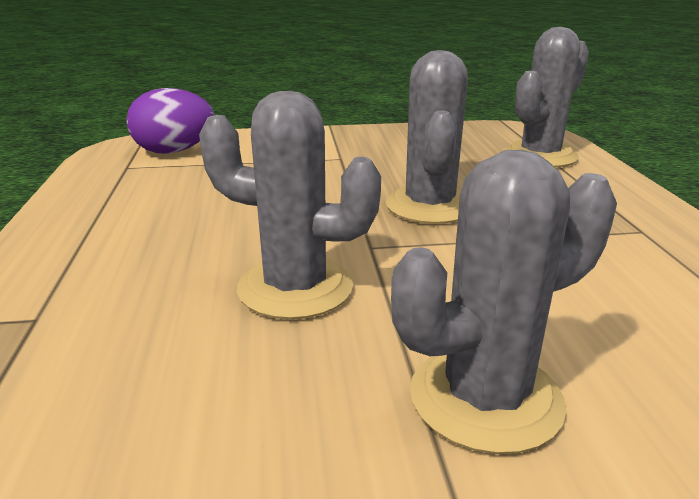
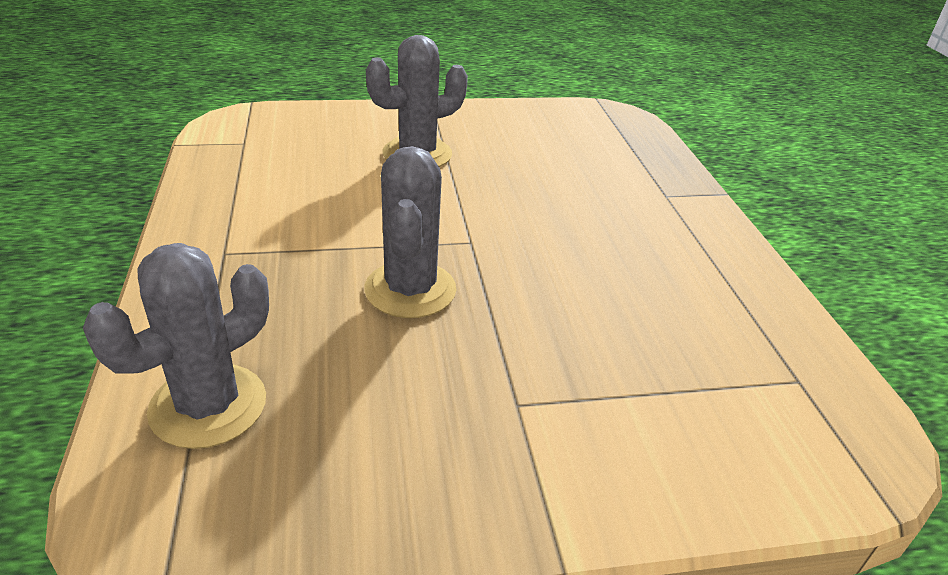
camera: 175 degrees right, 10 degrees up
(174, 151) = (775, 427): purple egg -> none
(295, 288) = (520, 208): grey cactus -> none

